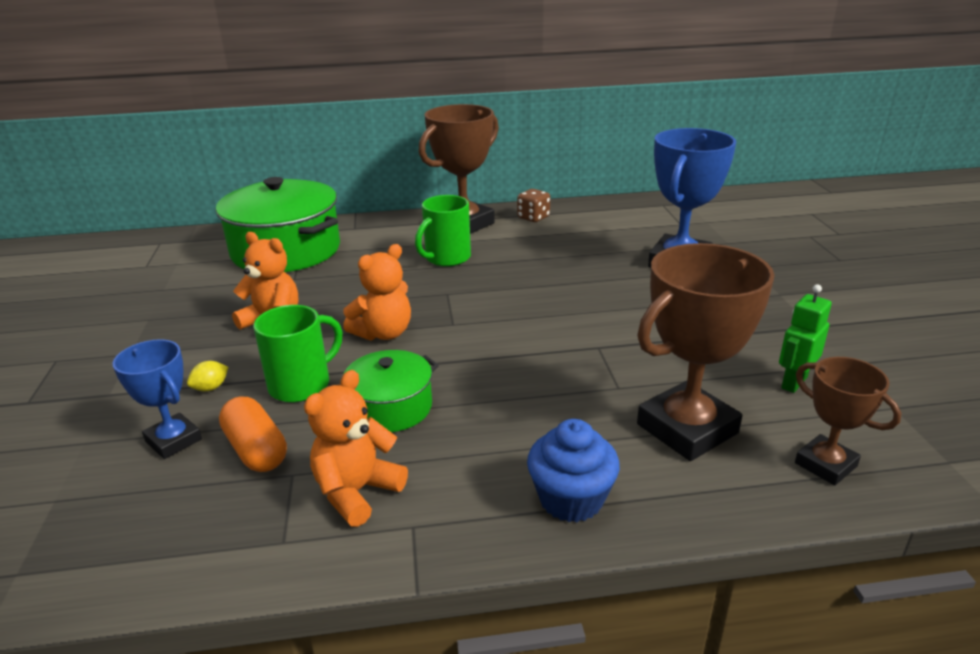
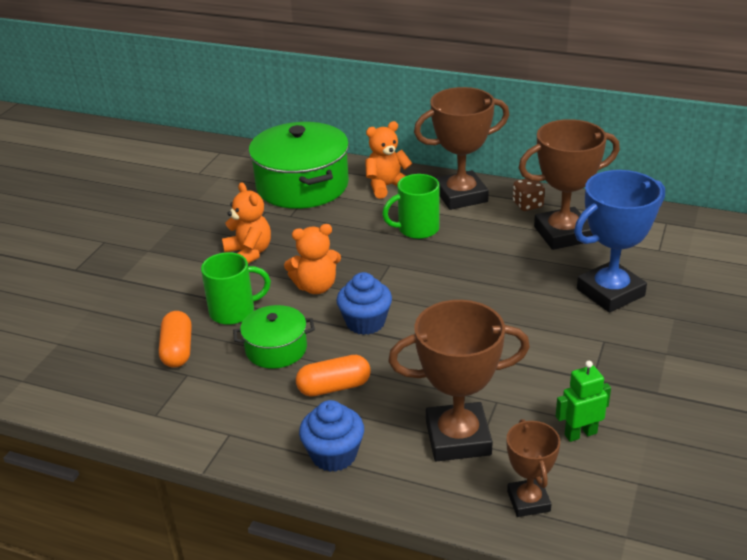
camera: 30 degrees right, 5 degrees up
(173, 440) = (137, 326): blue trophy -> none
(211, 388) = (179, 295): yellow lemon -> none
(357, 492) = (214, 400): orange teddy bear -> orange teddy bear (387, 186)
(472, 350) = (365, 322): none -> blue cupcake
(499, 425) = (334, 387): none -> orange capsule
(588, 231) = (563, 234): none -> brown trophy

